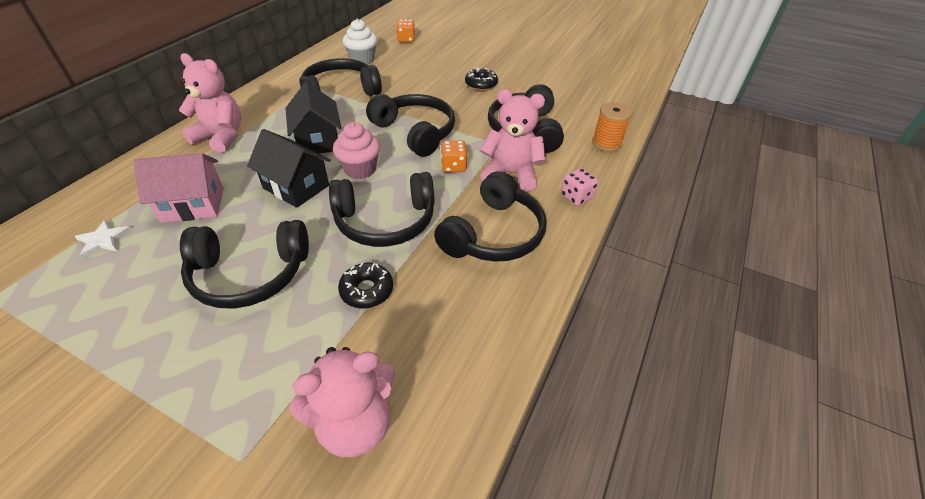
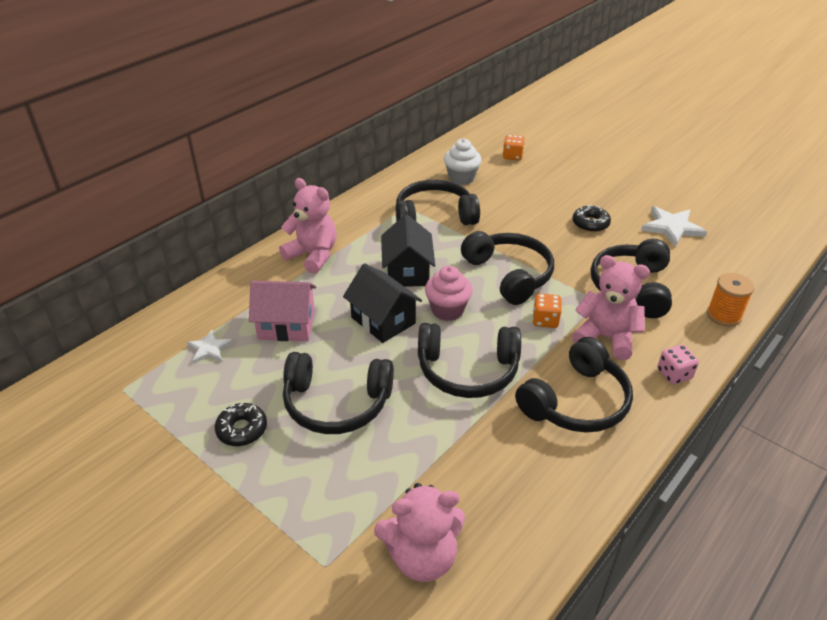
camera: 15 degrees right, 5 degrees down
(367, 290) = (443, 438): black donut -> black donut (242, 429)
(549, 80) = (672, 227): none -> white star

